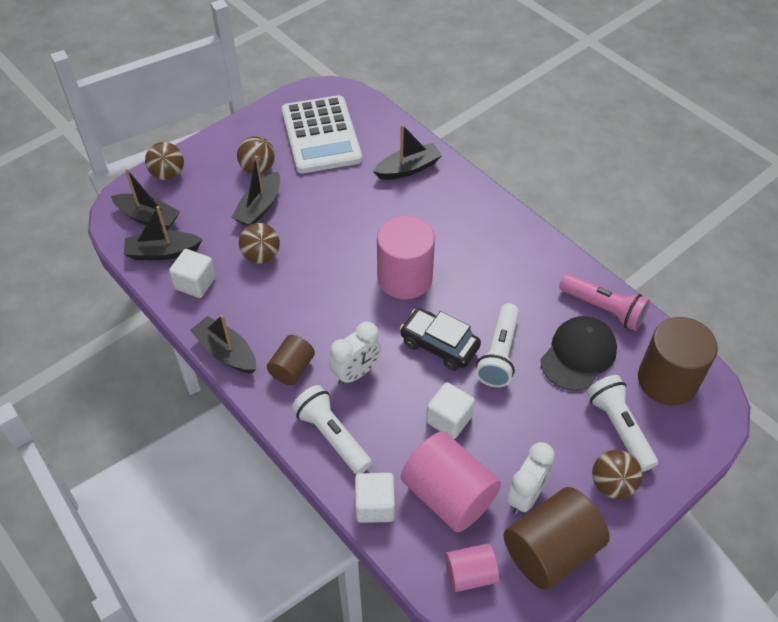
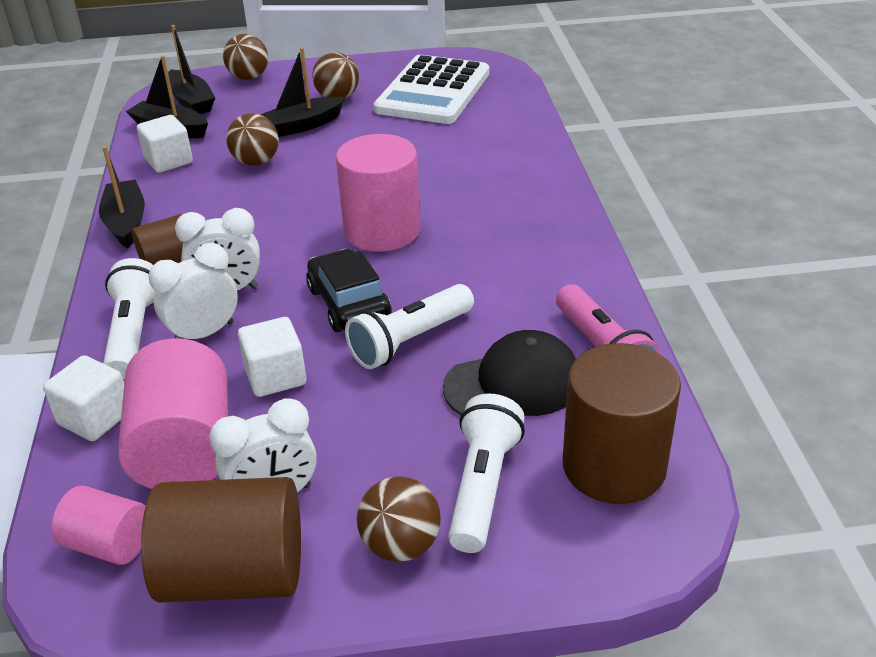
camera: 35 degrees right, 15 degrees down
(376, 412) = (204, 334): none -> white clock
(408, 169) = (497, 143): black boat -> none

